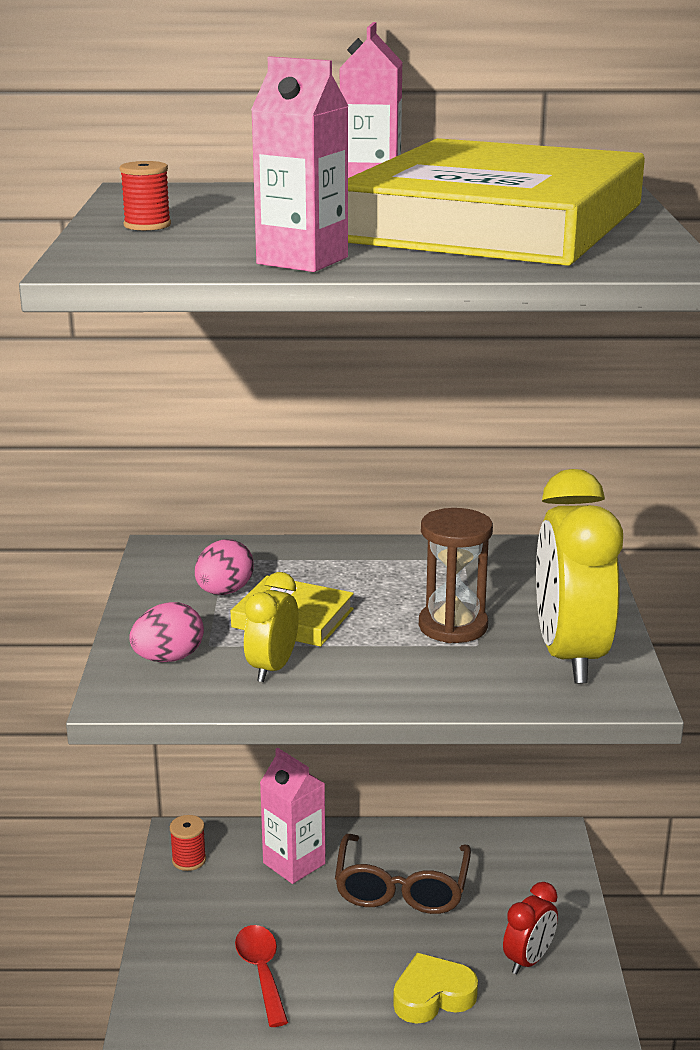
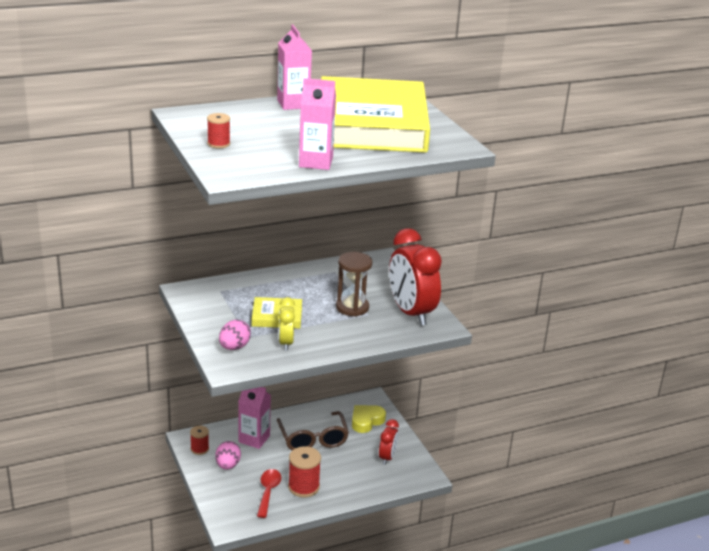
camera: 25 degrees left, 5 degrees up
(224, 592) = (234, 308): pink egg -> pink egg (228, 465)
(261, 972) = (268, 492): red spoon -> red spoon turned 45 degrees clockwise
(333, 979) = (303, 487): none -> red spool
(432, 996) = (352, 483): yellow heart -> yellow heart (366, 421)
(570, 656) = (411, 313): yellow clock -> red clock

